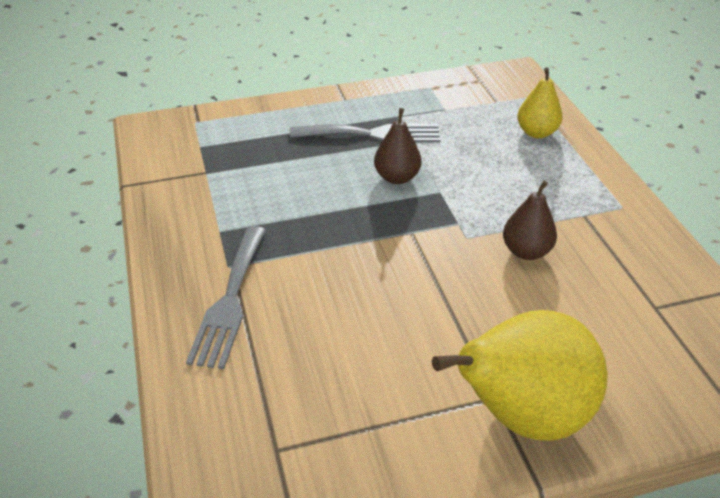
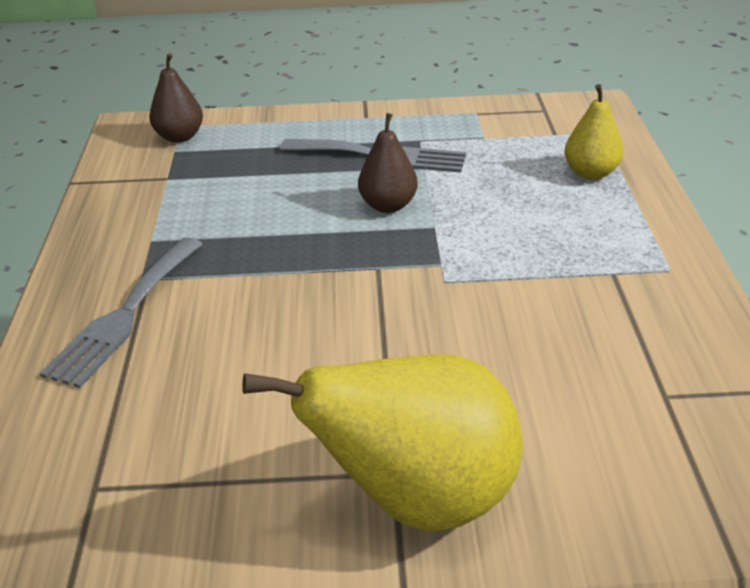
camera: 15 degrees right, 5 degrees down
(526, 251) = (514, 306): brown pear -> brown pear (179, 137)

